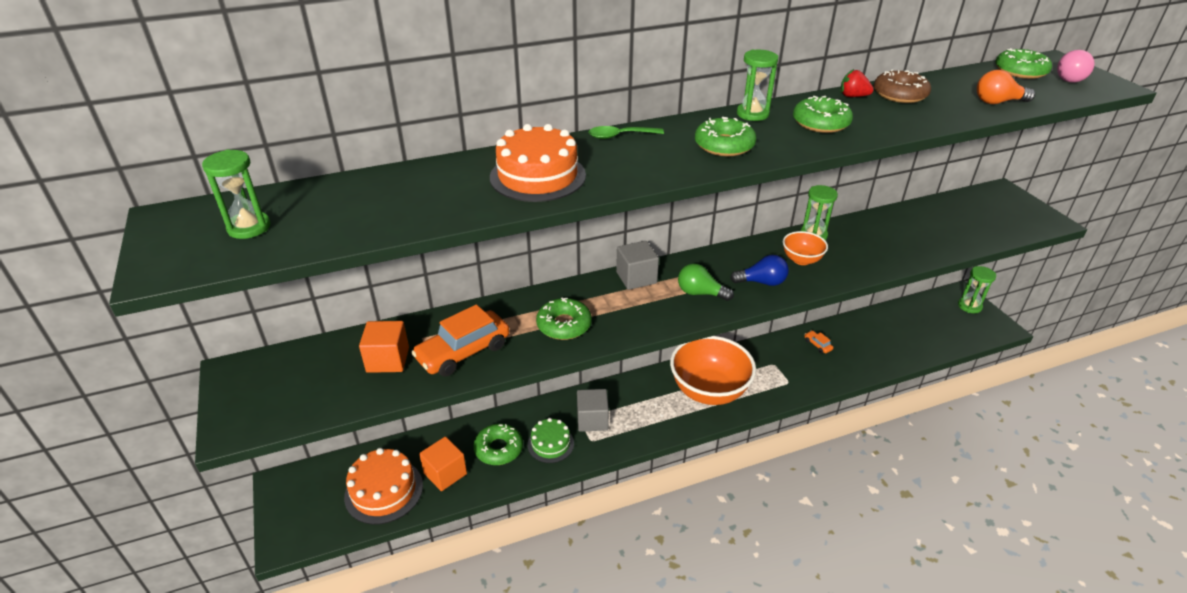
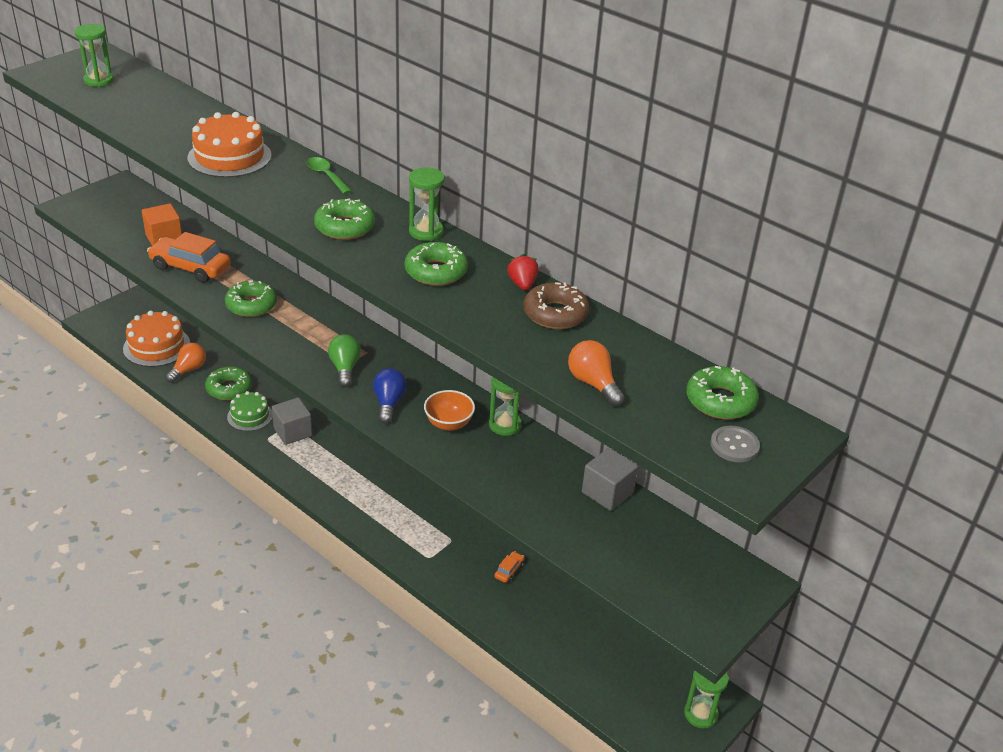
camera: 60 degrees right, 0 degrees up
(445, 473) = (188, 370): orange cube -> orange light bulb
(636, 278) = (345, 326): grey cube -> grey cube (607, 492)
(709, 391) = (377, 499): orange bowl -> none
(762, 282) = (389, 403): blue light bulb -> blue light bulb turned 150 degrees counterclockwise
(1072, 79) = (734, 445): pink light bulb -> grey button

